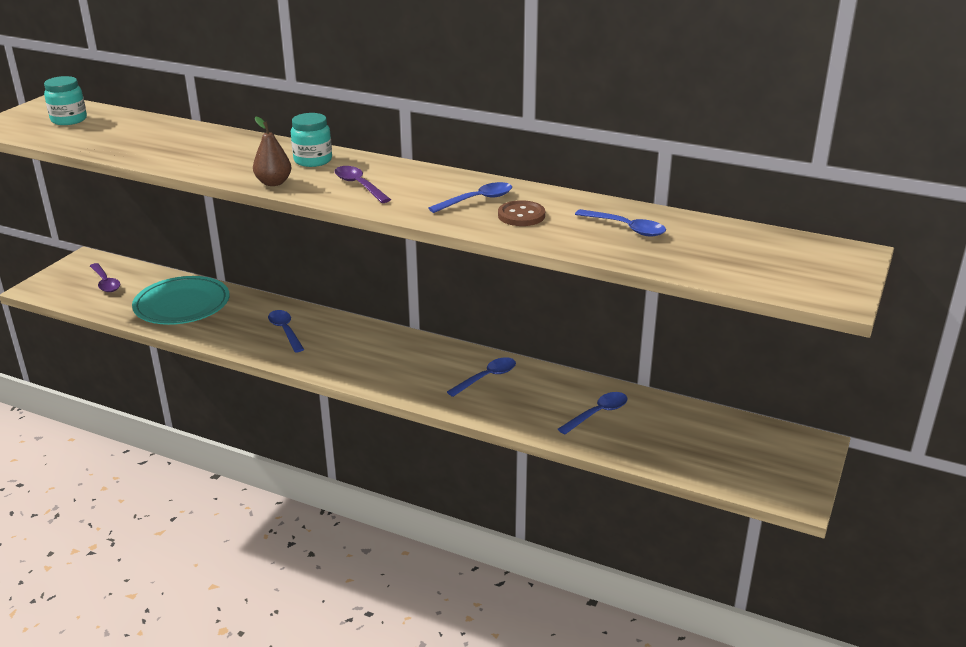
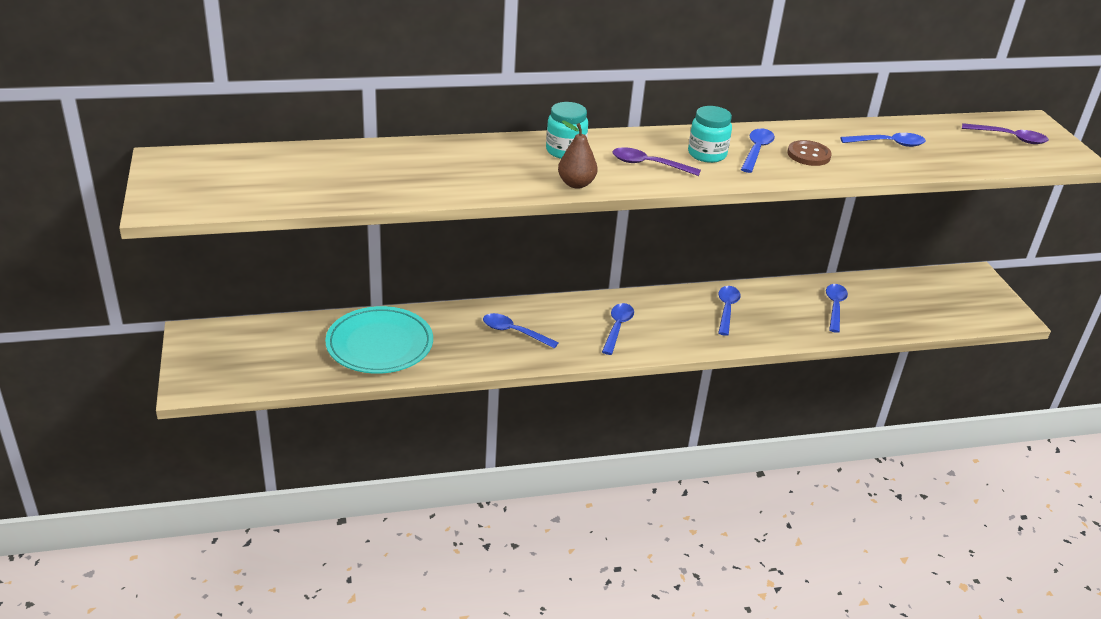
camera: 40 degrees left, 5 degrees up
(69, 120) = (234, 174): turquoise jar -> turquoise jar (707, 154)
(105, 283) = (261, 351): purple spoon -> purple spoon (1009, 138)
(369, 357) = (617, 327): none -> blue spoon

